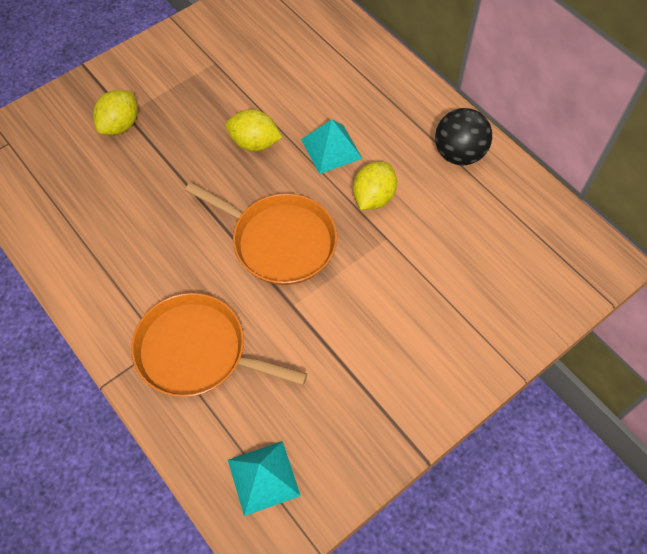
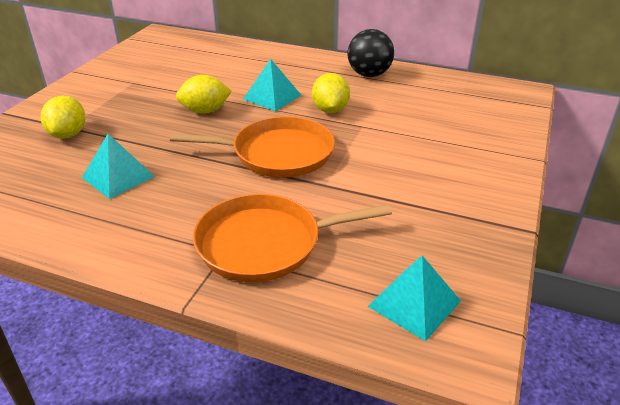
camera: 30 degrees left, 25 degrees down
(131, 207) = (118, 177): none -> turquoise pyramid

